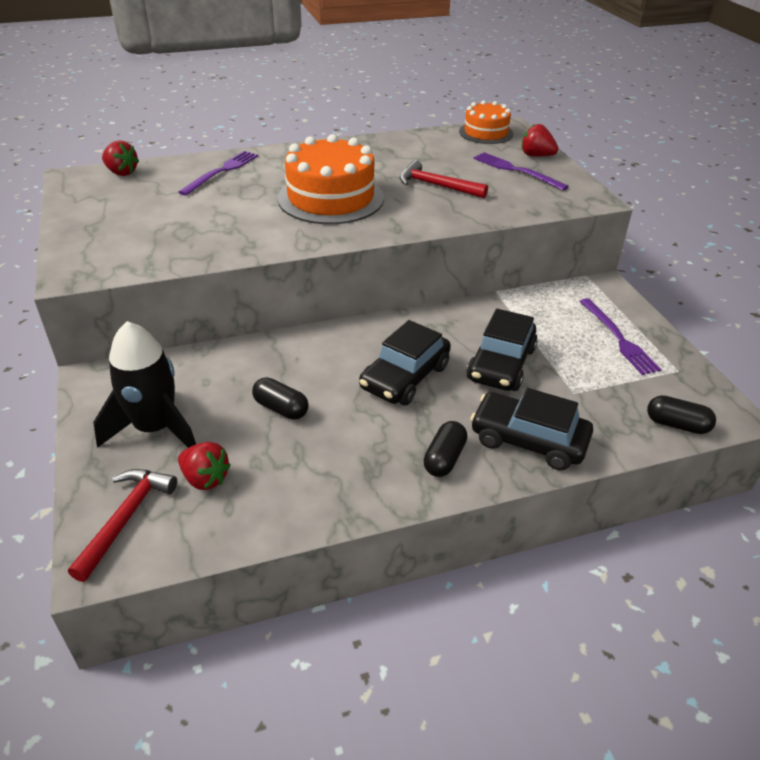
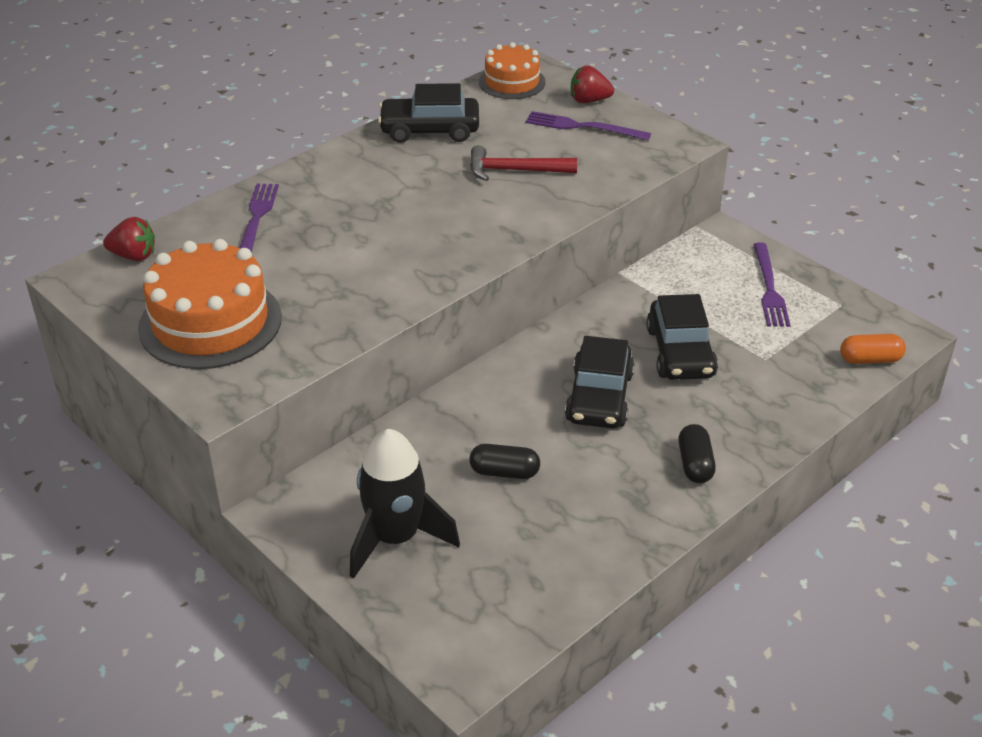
camera: 25 degrees left, 0 degrees up
(125, 518) = (448, 630): red hammer -> none
(205, 478) = (491, 566): red strawberry -> none
(331, 198) = (415, 219): orange cake -> orange cake (210, 322)
(528, 440) = (756, 420): black car -> black car (430, 130)
(618, 338) = (769, 288): purple fork -> purple fork turned 45 degrees clockwise
(677, 424) = (870, 359): black capsule -> orange capsule

